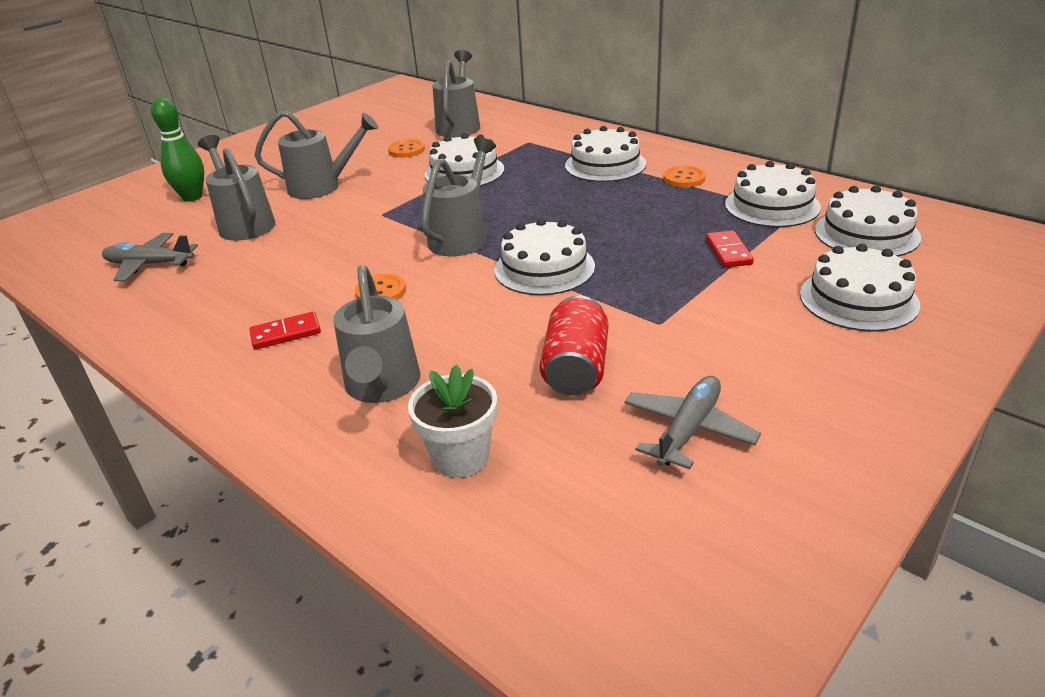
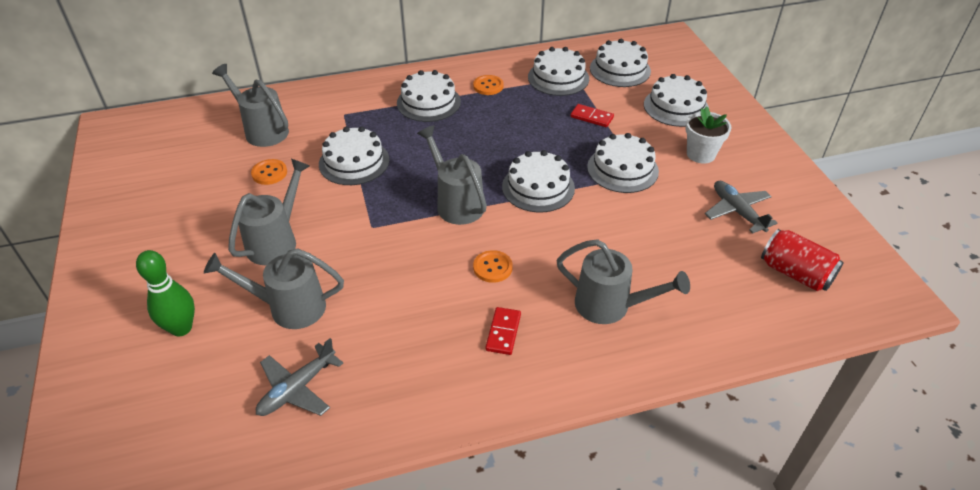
camera: 60 degrees left, 10 degrees up
(461, 457) = (703, 298): white flower pot -> white flower pot (701, 154)
(576, 369) = (657, 223): red can -> red can (795, 273)
(654, 307) = (622, 169): none -> white cake

